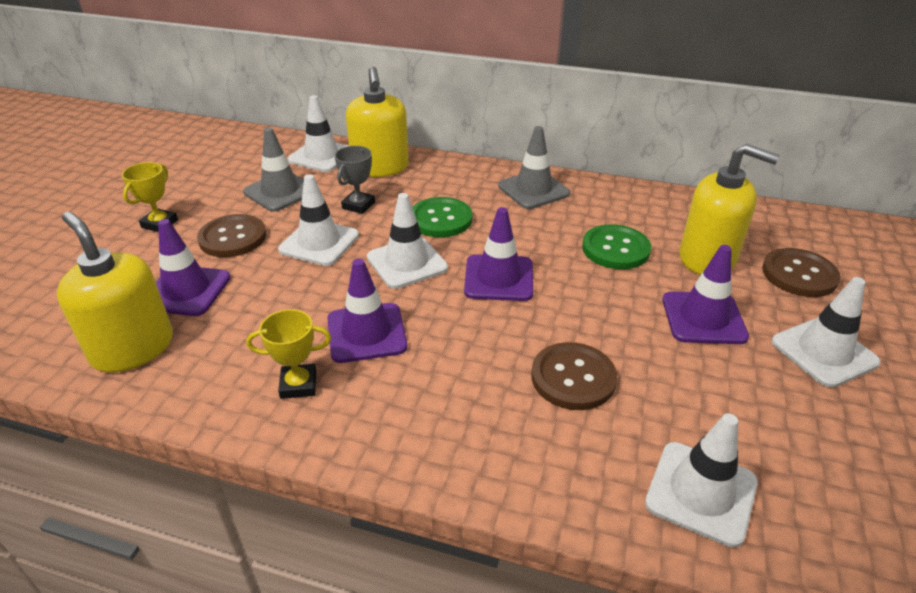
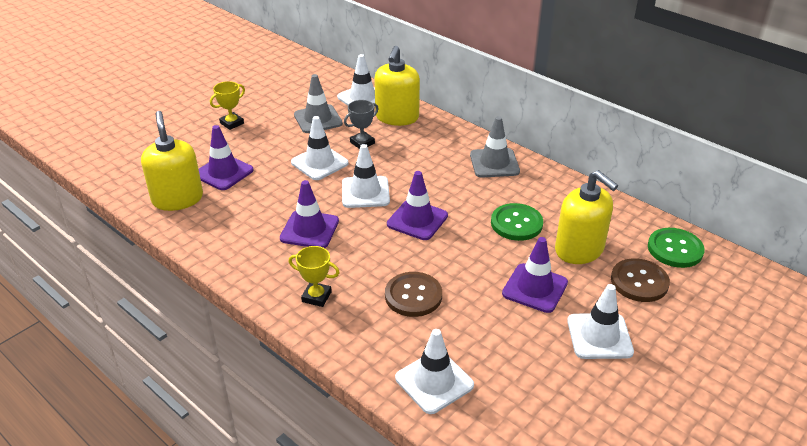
camera: 25 degrees right, 0 degrees up
(232, 238) = (269, 145): brown button -> none
(298, 385) = (252, 248): yellow trophy -> yellow trophy (316, 297)
(440, 219) = (410, 168): green button -> green button (675, 249)

